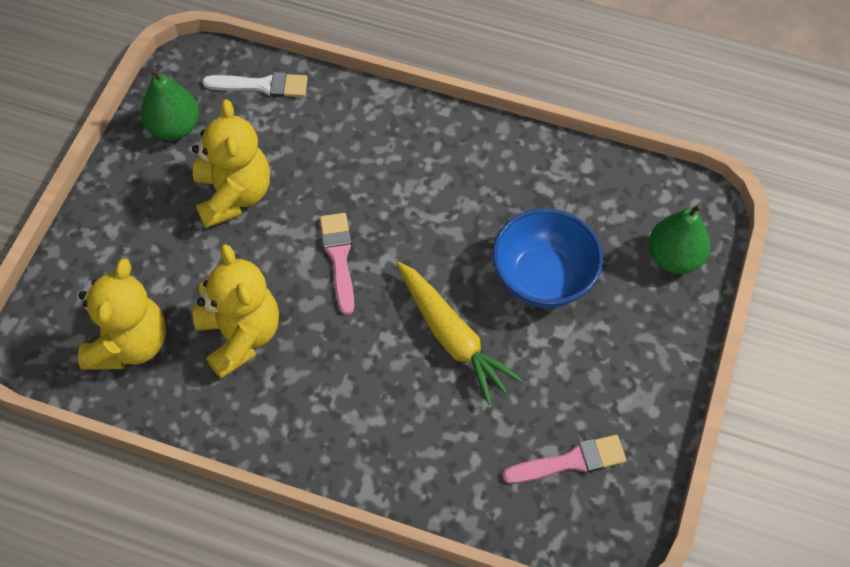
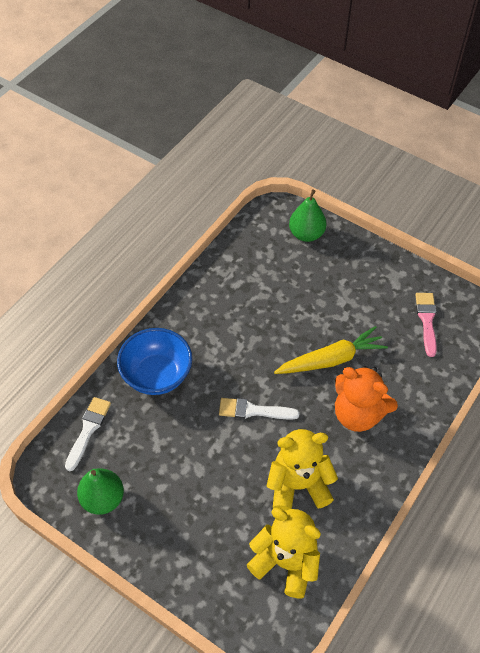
camera: 75 degrees left, 5 degrees down
(234, 195) = (180, 468): yellow teddy bear -> none
(339, 257) = (253, 410): pink brush -> white brush
(370, 390) = (358, 414): none -> orange teddy bear
(543, 278) = (302, 301): blue bowl -> blue bowl (157, 375)

